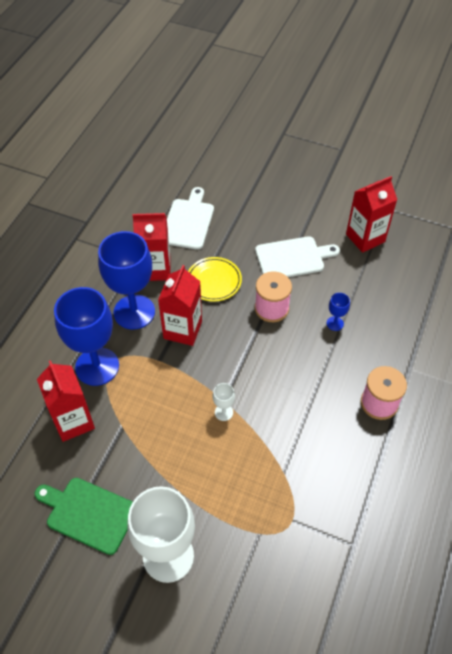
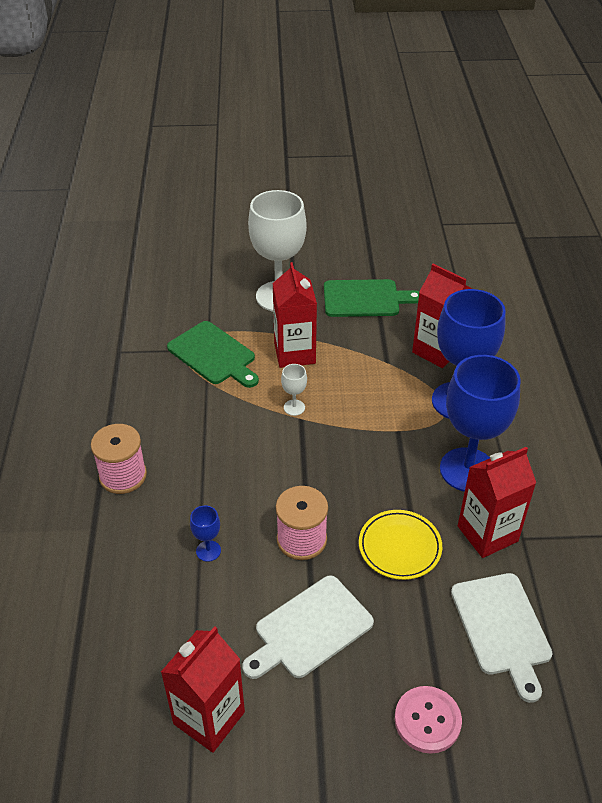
camera: 155 degrees right, 10 degrees down
(182, 330) = (395, 471): red carton -> red carton (294, 353)
(255, 200) = (427, 720): none -> pink button
(265, 501) = (213, 355): none -> green cutting board

